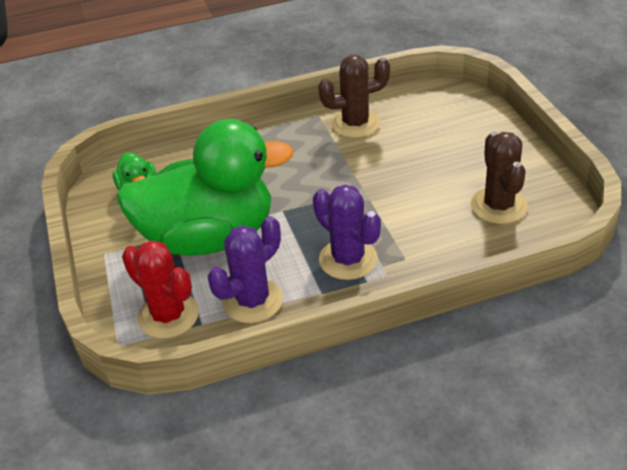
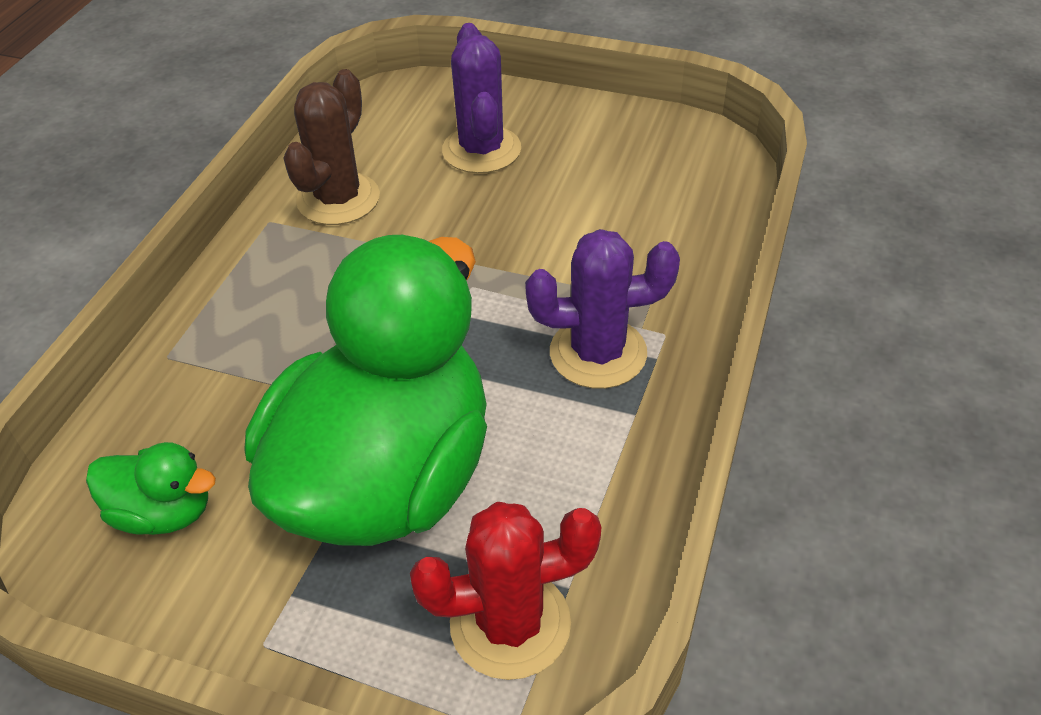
camera: 55 degrees left, 5 degrees up
(252, 301) = (579, 498): purple cactus -> purple cactus (481, 150)
(498, 206) = (642, 176): brown cactus -> none

